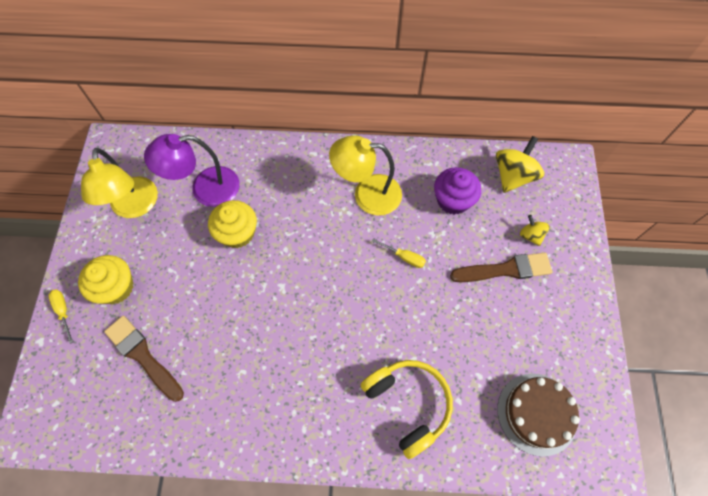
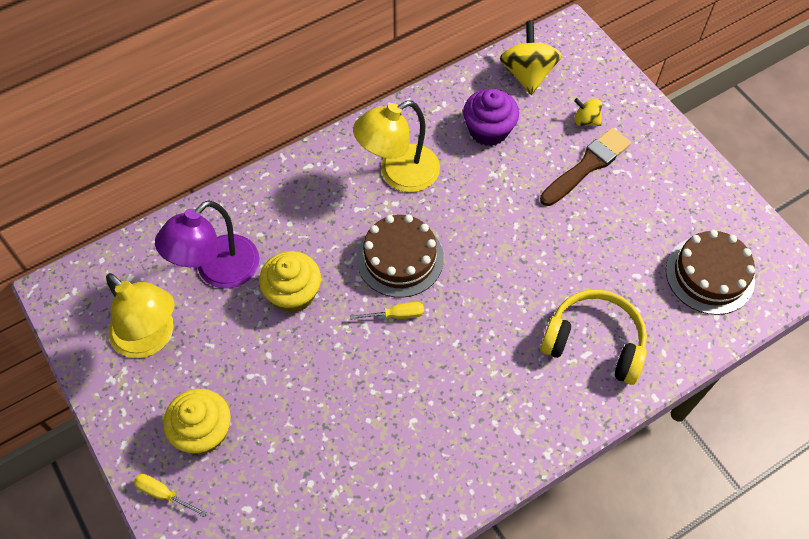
camera: 35 degrees left, 5 degrees down
(143, 356) = (294, 476): brown brush -> none
(322, 253) = (400, 258): none -> brown cake
(404, 257) = (484, 212): yellow screwdriver -> yellow screwdriver (396, 315)

